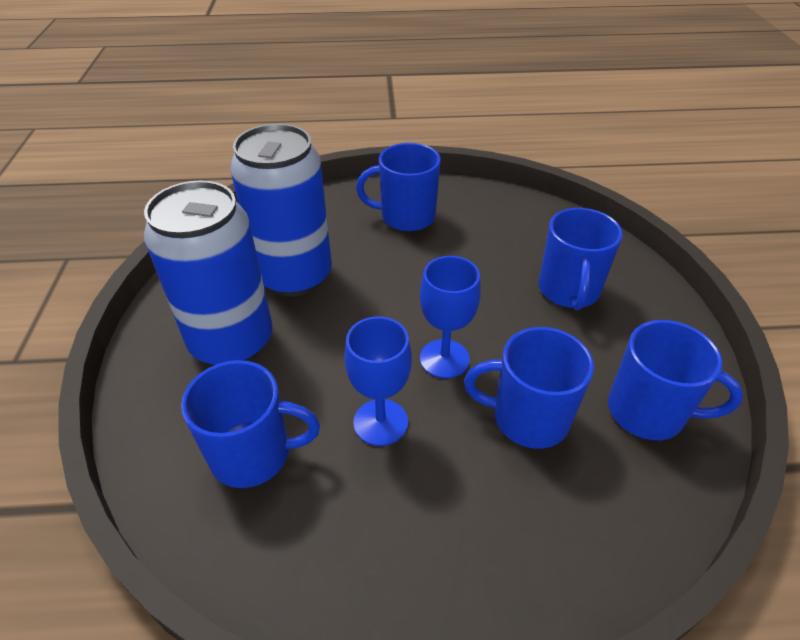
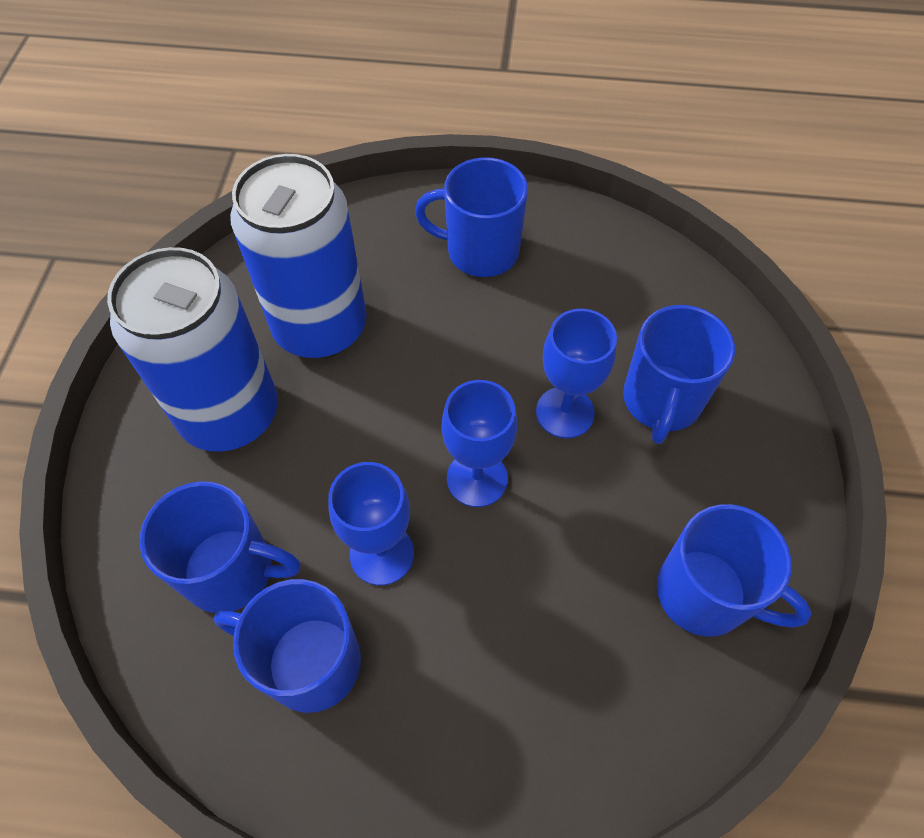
camera: 10 degrees right, 15 degrees up
(499, 306) = (565, 412): none -> blue goblet
(528, 418) = (556, 577): blue mug -> blue mug (310, 661)

